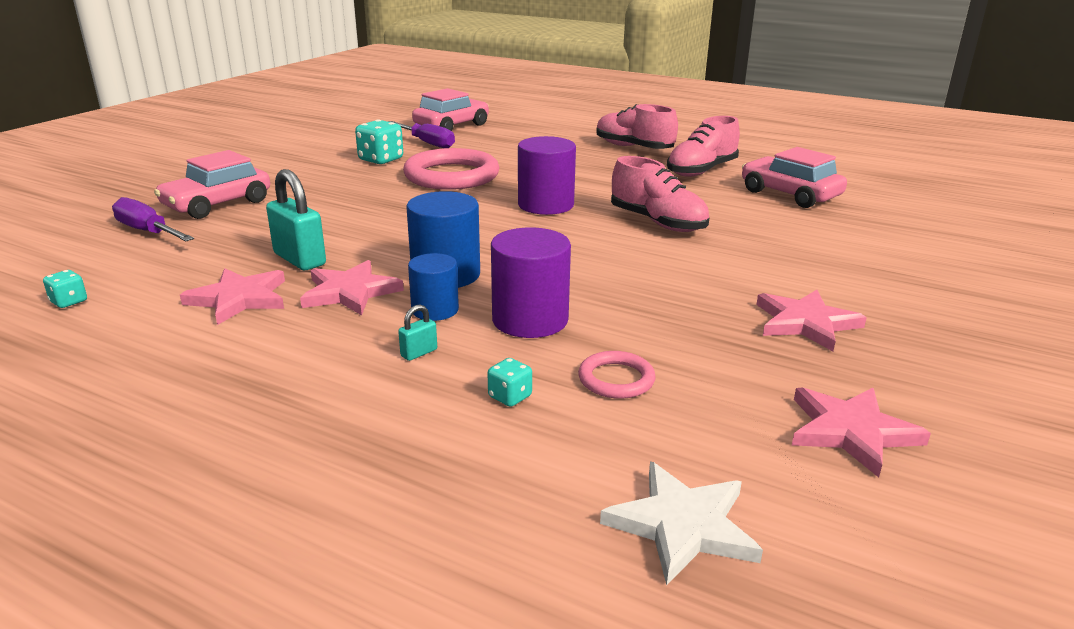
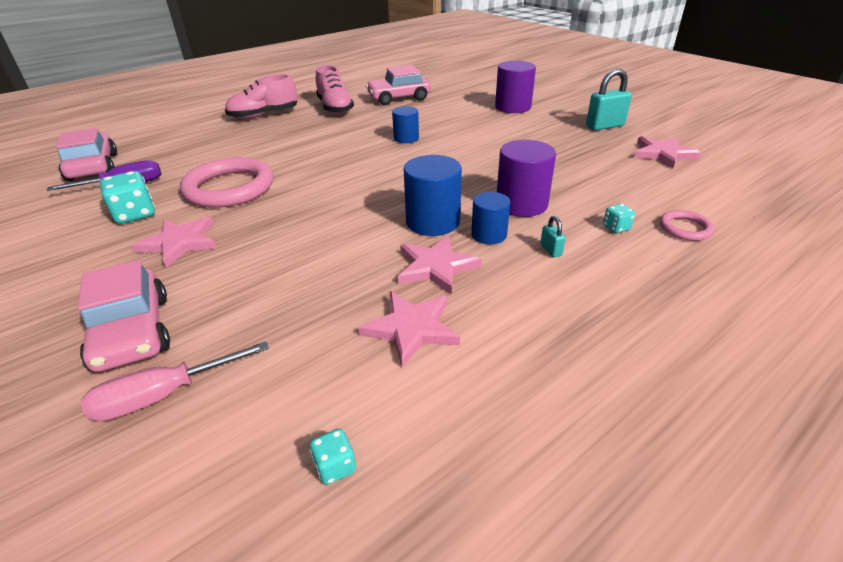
camera: 65 degrees left, 10 degrees up
(148, 232) = (164, 395): purple screwdriver -> pink screwdriver
(300, 259) = (348, 286): turquoise padlock -> turquoise padlock (604, 126)
(545, 205) = (338, 164): purple cylinder -> purple cylinder (513, 107)
(616, 379) = (604, 193): pink ring -> pink ring (685, 228)
(657, 222) = (406, 138): pink shoe -> blue cylinder
(682, 525) = (737, 207): white star -> none
(805, 323) = (560, 136): pink star -> pink star (179, 243)

